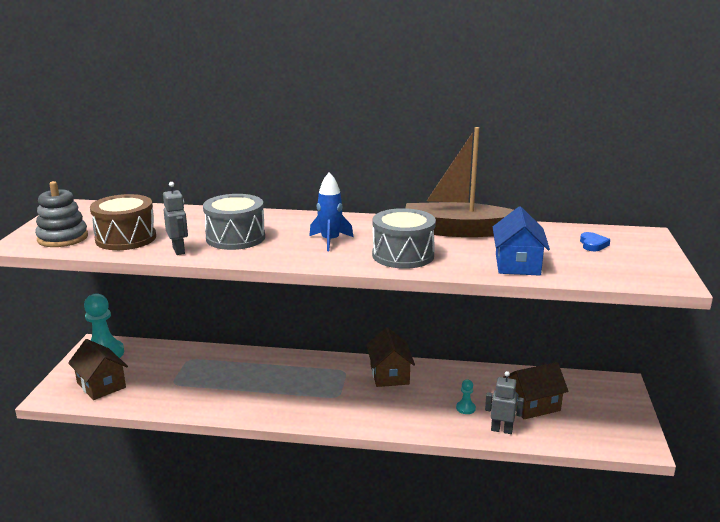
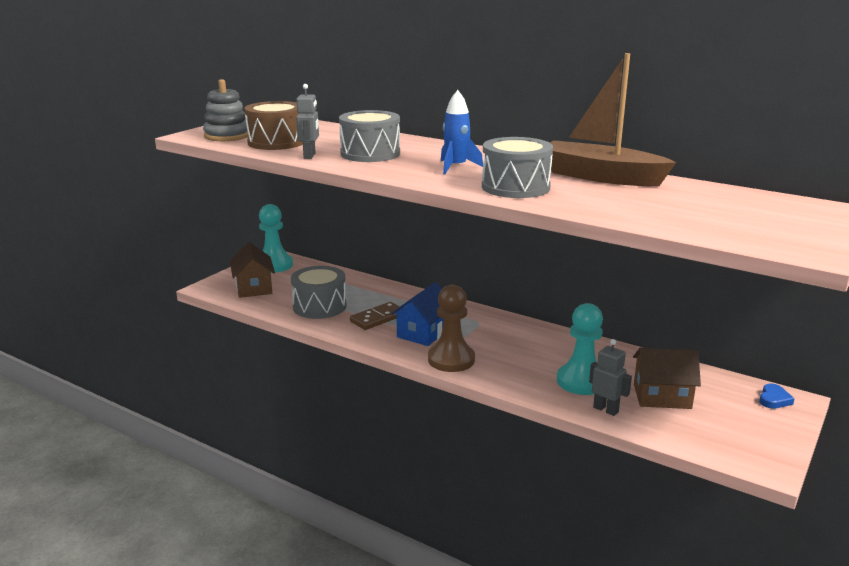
camera: 25 degrees right, 0 degrees up
(185, 390) = (319, 306): none -> grey drum
(251, 389) = (378, 318): none -> brown domino
(347, 416) = (451, 360): none -> brown pawn
(389, 375) = (523, 335): brown house -> none
(465, 408) = (581, 381): turquoise pawn -> turquoise pawn, size x2.24
(517, 264) = (633, 211): blue house -> blue house (423, 333)
(593, 244) = (750, 208): blue heart -> blue heart (774, 399)

